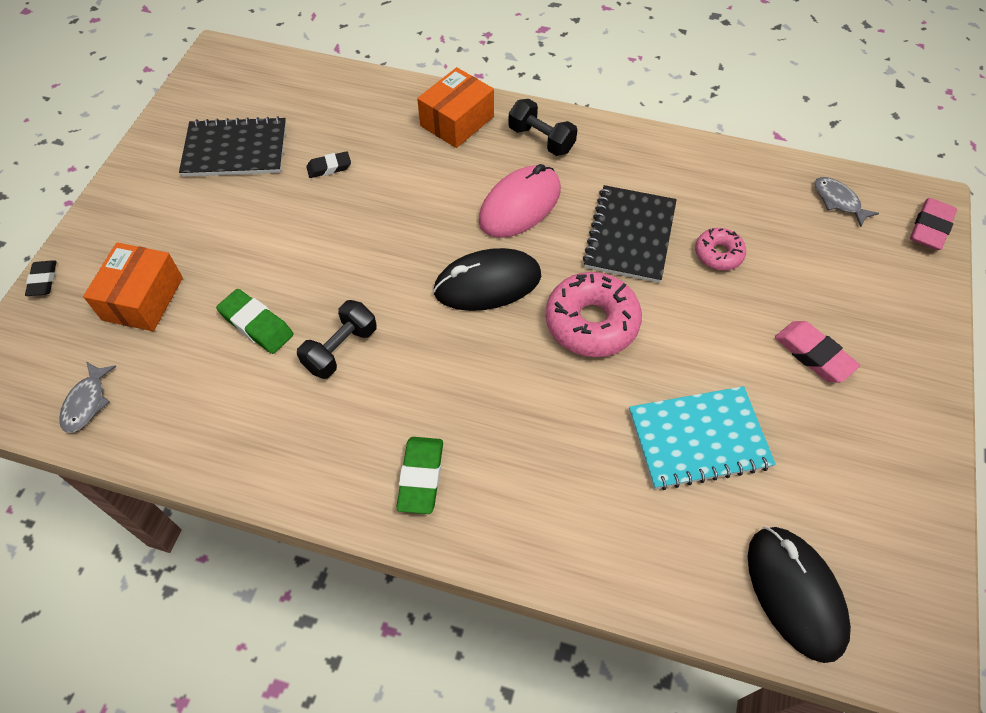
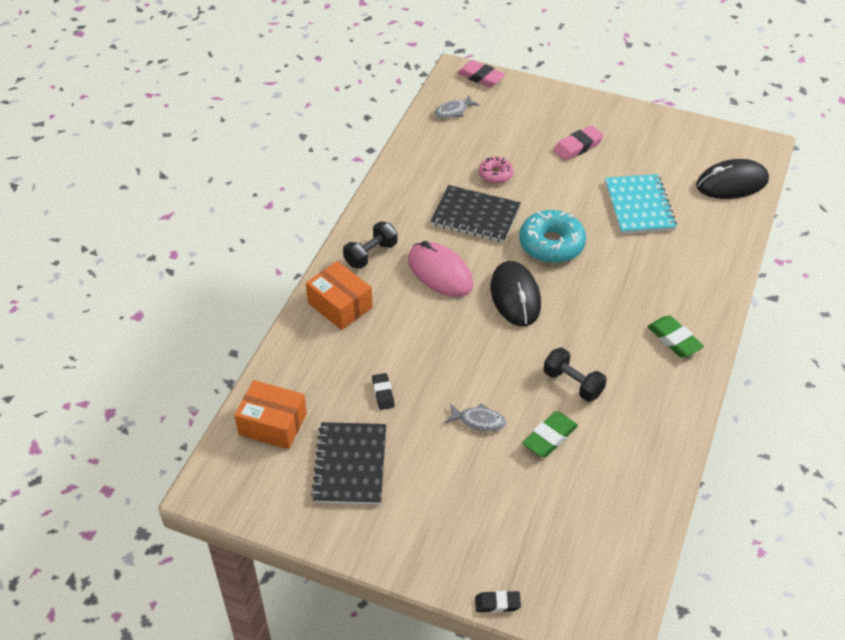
camera: 85 degrees left, 10 degrees down
(87, 403) = (623, 547): grey fish -> grey fish (478, 421)
(143, 298) = (521, 520): orange box -> orange box (272, 424)
(421, 477) = (674, 340): green eraser -> green eraser turned 45 degrees clockwise
(591, 322) = (551, 244): pink donut -> turquoise donut

